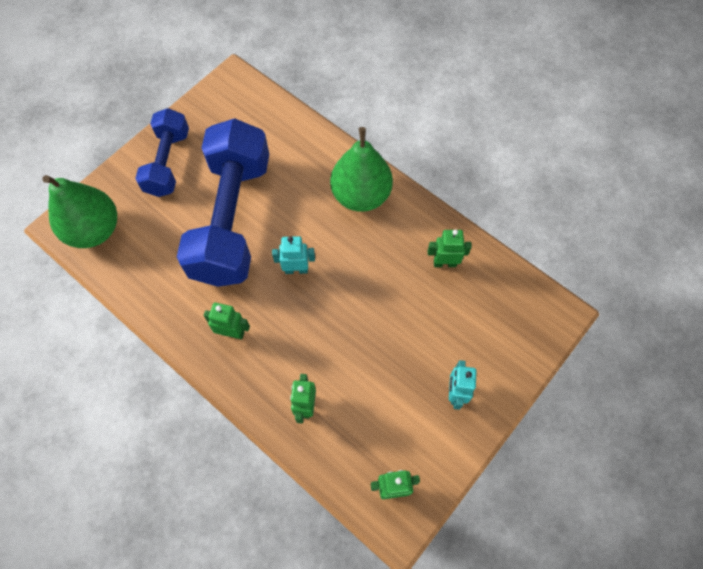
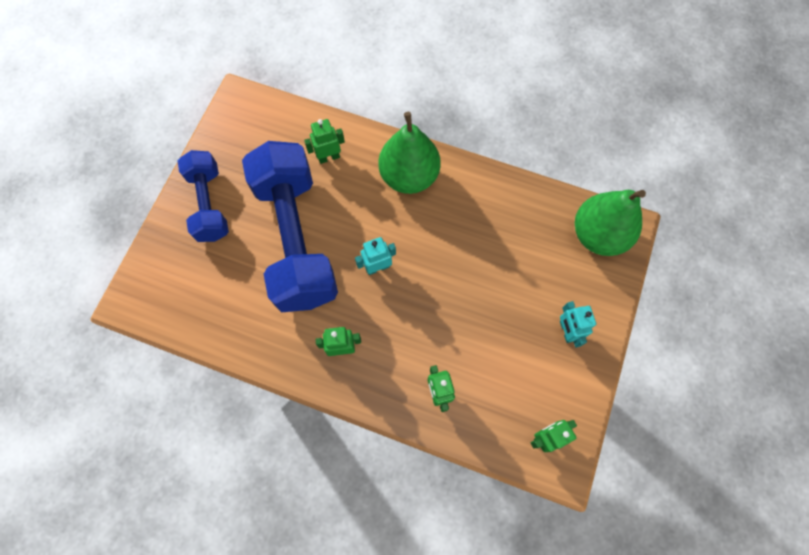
camera: 20 degrees left, 5 degrees up
(94, 230) = (164, 296): green pear -> green pear (598, 235)
(444, 263) = (510, 215): green robot -> green robot (329, 157)

